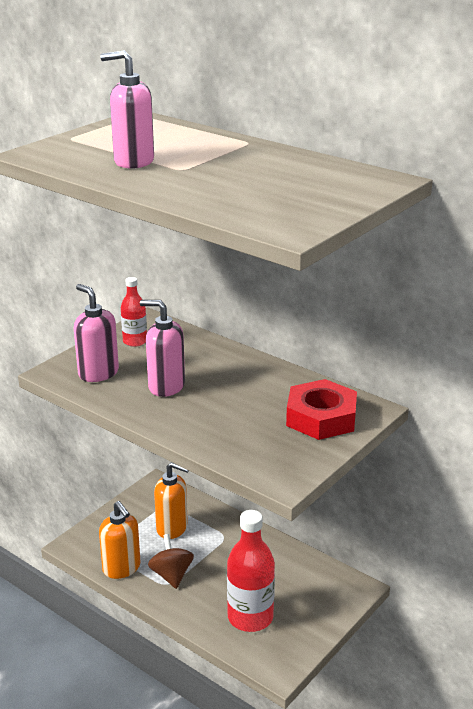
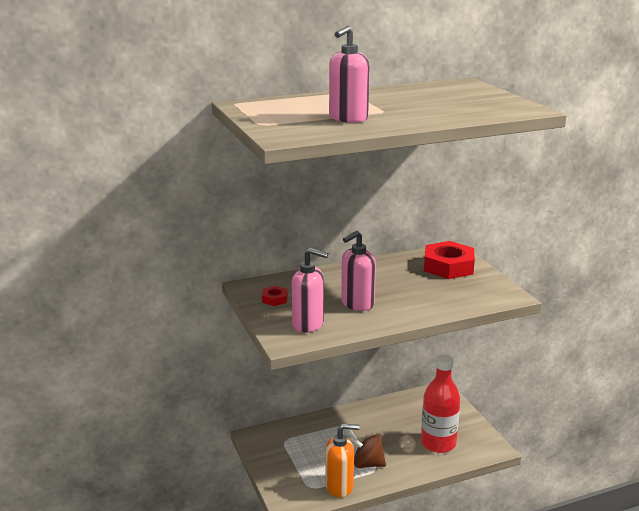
camera: 60 degrees left, 5 degrees down
(98, 373) = (308, 324): pink soap dispenser -> pink soap dispenser turned 150 degrees counterclockwise
(135, 341) = (274, 299): red bottle -> red nut
(172, 528) = (314, 446): orange soap dispenser -> none

